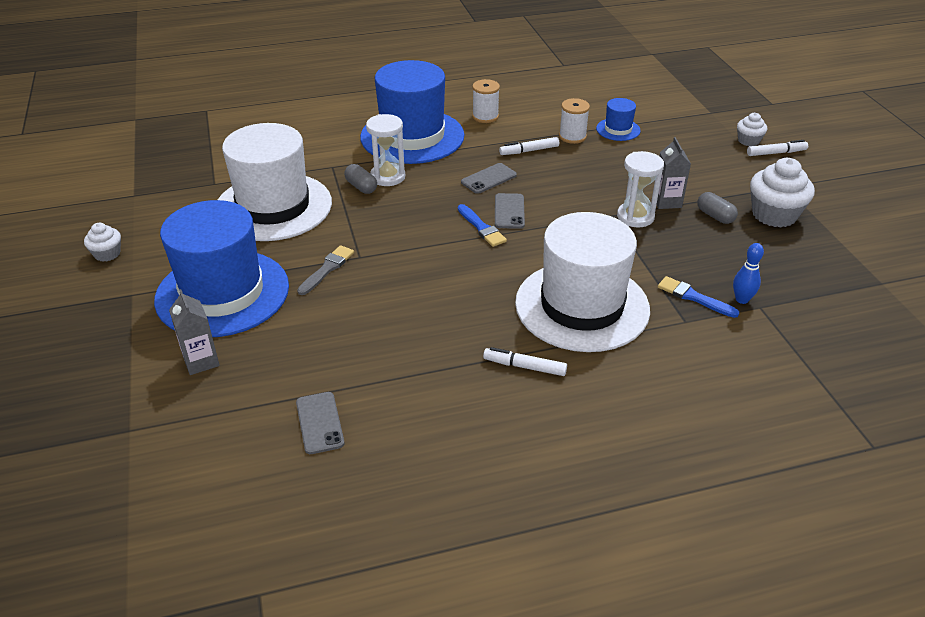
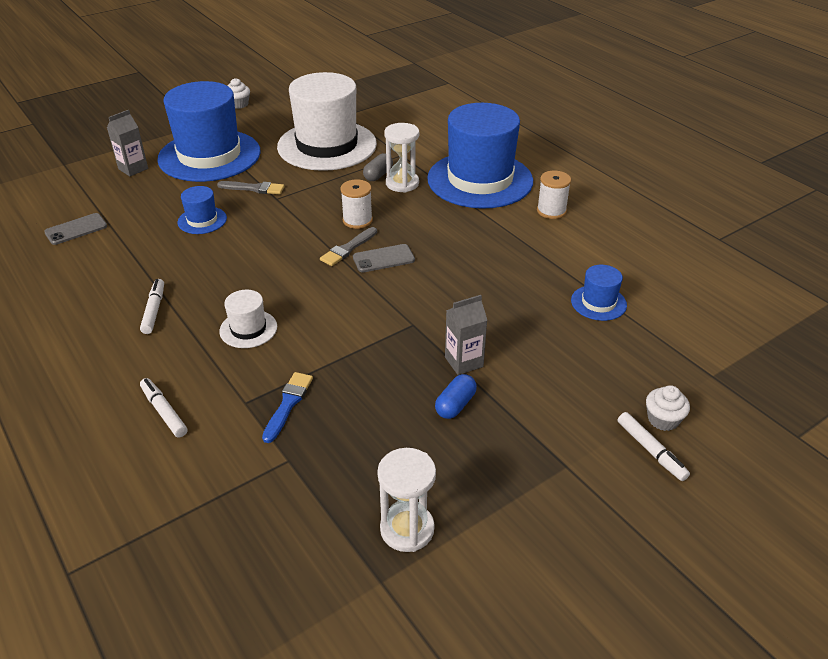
camera: 70 degrees right, 0 degrees up
(369, 314) = (202, 220): none -> blue hat
(481, 228) = (348, 248): blue brush -> grey brush
(489, 179) = (434, 236): grey phone -> none
(529, 151) = (504, 250): white marker -> white marker (164, 412)
(572, 136) = (555, 273): white spool -> white spool (357, 220)
(582, 306) = (248, 329): white hat -> white hat, size x0.43
(635, 217) = (419, 342): white hourglass -> white hourglass (407, 529)
(715, 216) = (455, 405): grey capsule -> blue capsule
(742, 299) = (297, 443): blue bowling pin -> none
(774, 215) = (489, 459): white cupcake -> none

